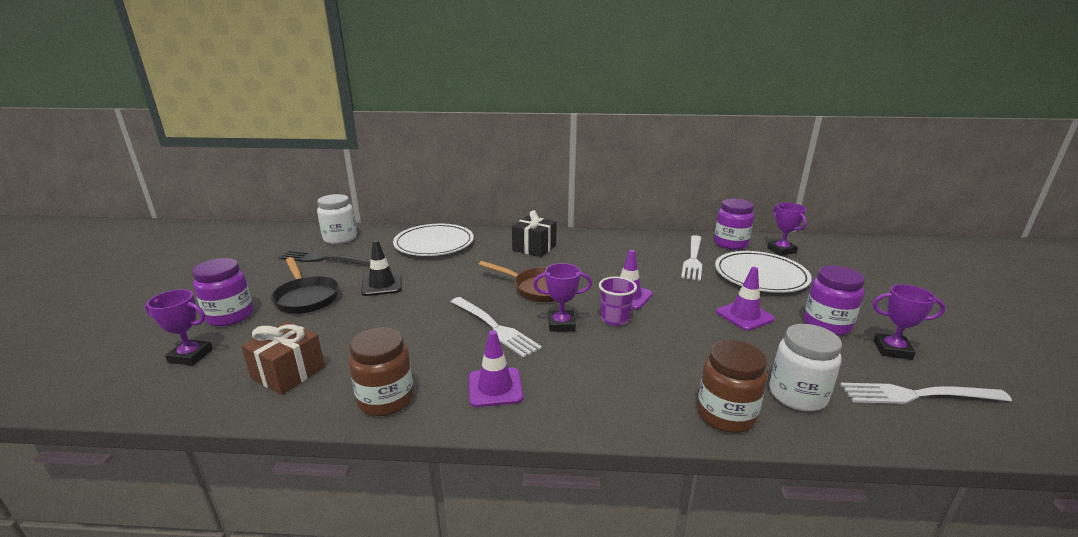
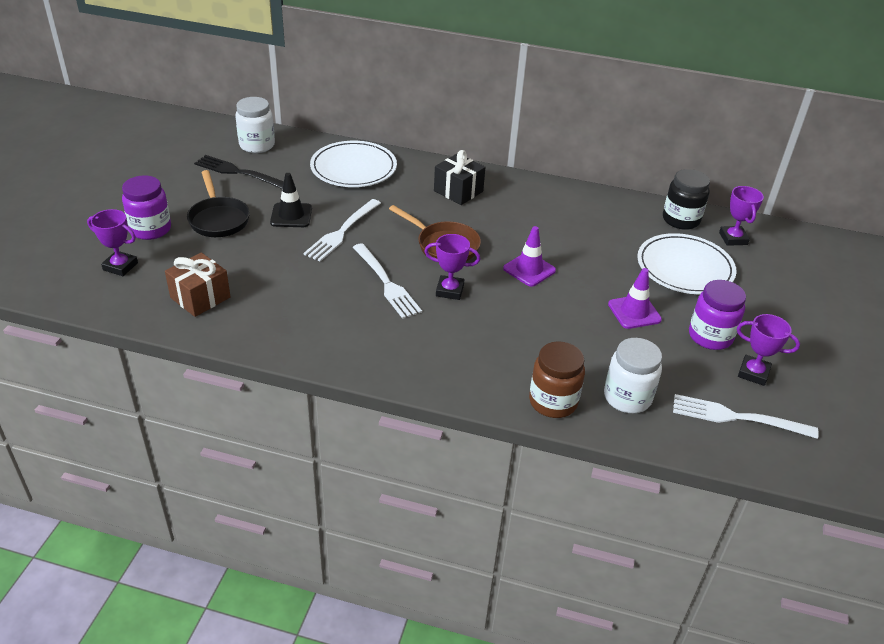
camera: 10 degrees right, 15 degrees up
(386, 399) = (277, 336): brown jar -> none
(495, 387) = (369, 342): purple traffic cone -> none
(615, 319) = (503, 294): purple cup -> none
(693, 259) = (625, 234): white fork -> white fork (342, 232)
(730, 244) = (680, 220): purple jar -> black jar

